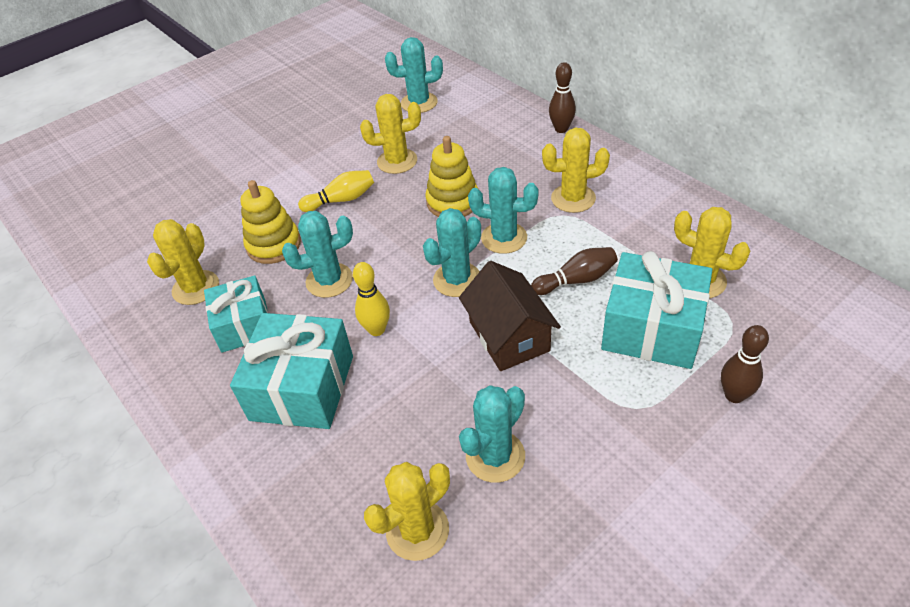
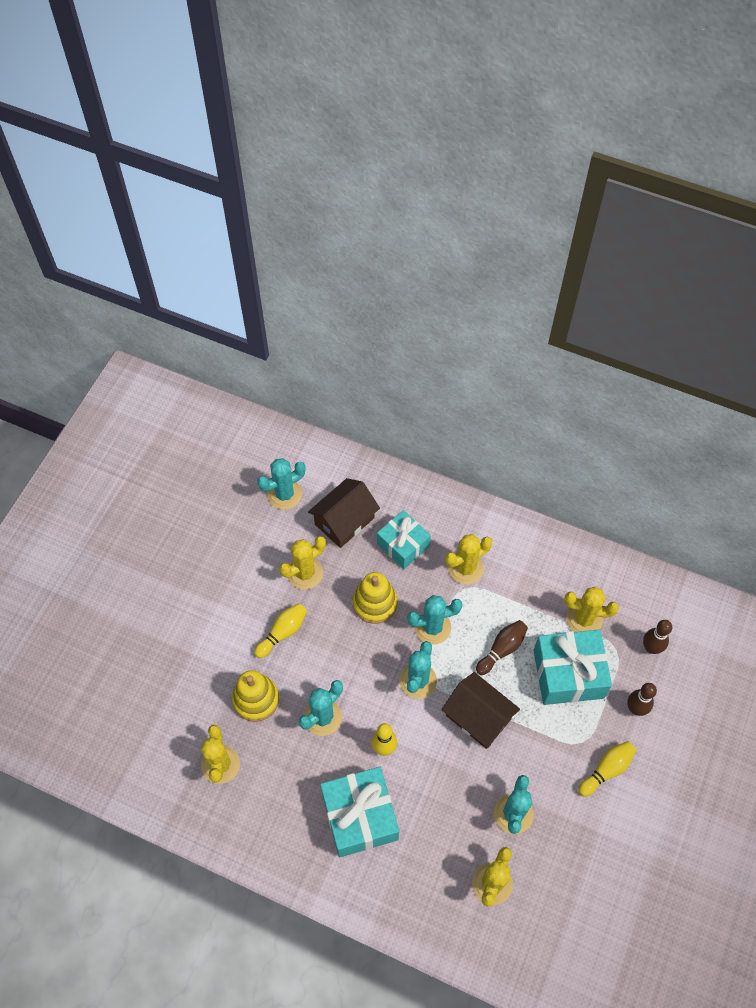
camera: 30 degrees left, 15 degrees up
(244, 325) = (283, 783): turquoise gift -> turquoise gift (403, 545)
(464, 133) = (344, 521): none -> brown house
(561, 129) = (422, 491): brown bowling pin -> brown bowling pin (651, 648)
(657, 452) = (606, 770): none -> yellow bowling pin

